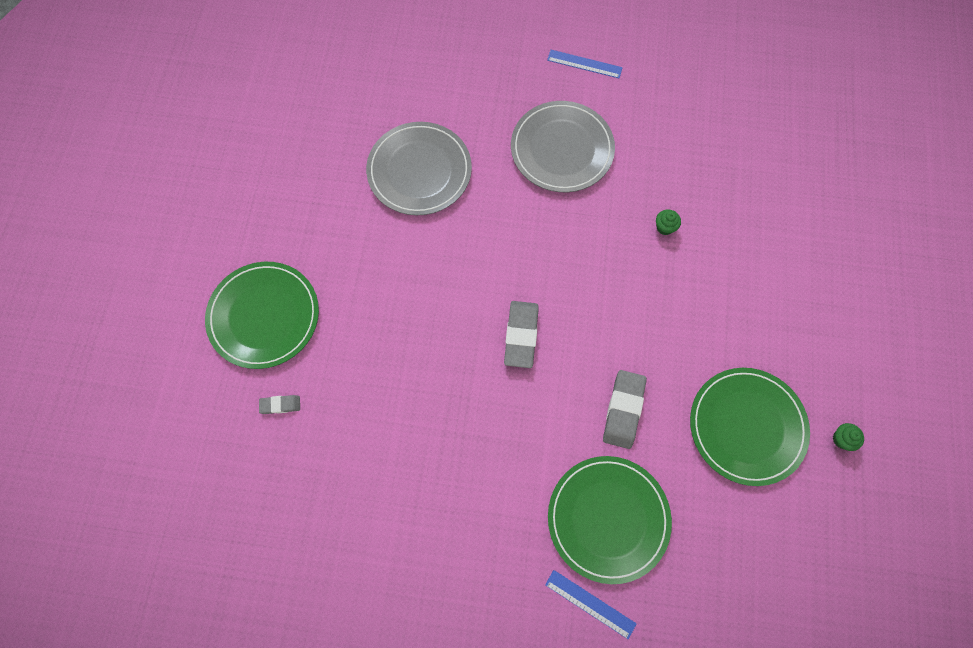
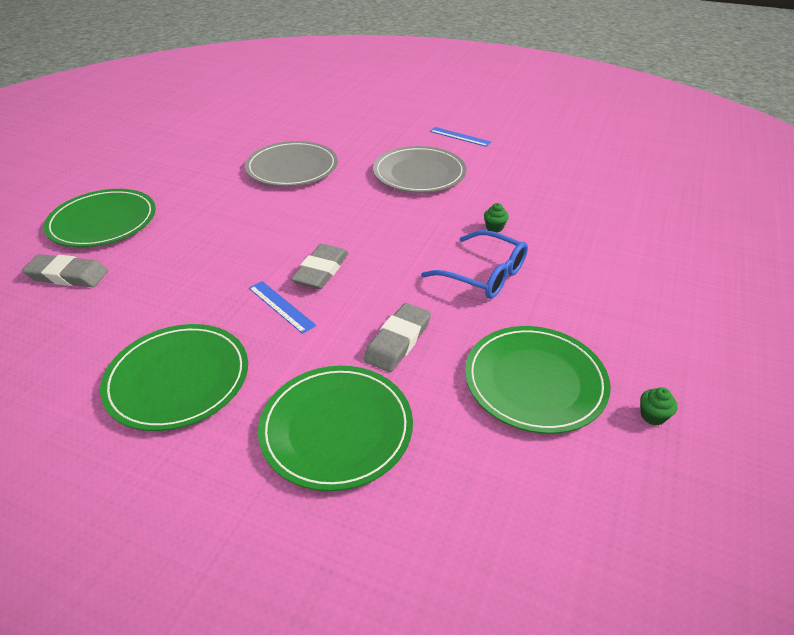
camera: 15 degrees right, 30 degrees down
(280, 405) = (68, 275): grey eraser -> grey eraser, size x1.87
(457, 503) = (178, 379): none -> green plate
(590, 604) = (271, 509): blue ruler -> blue ruler (281, 306)
(673, 302) = (484, 274): none -> blue glasses

